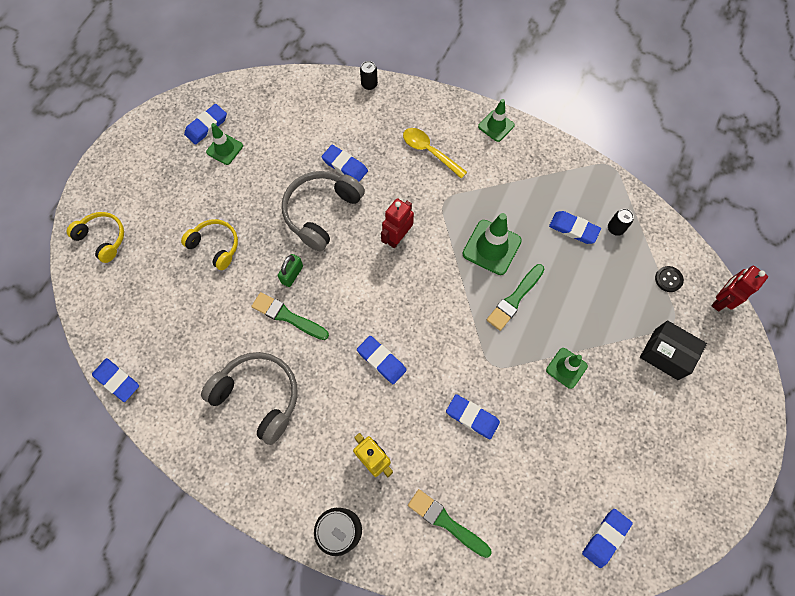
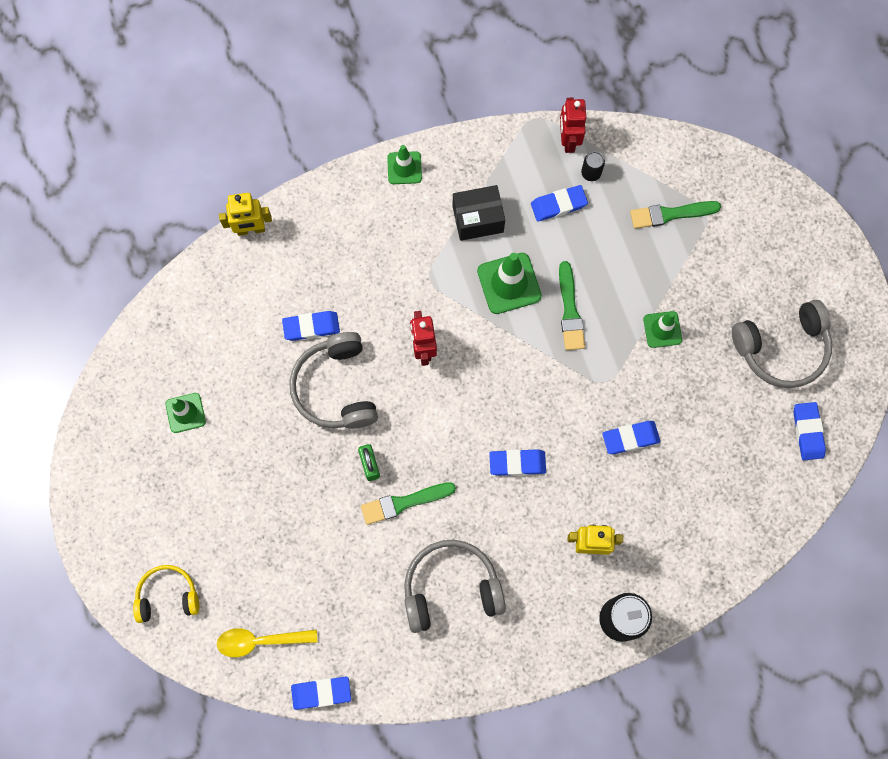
camera: 45 degrees left, 5 degrees up
(206, 126) = (143, 407): blue eraser -> none
(215, 246) = (276, 505): yellow headphones -> none
(369, 84) = (251, 229): black can -> yellow robot
(430, 152) = (372, 245): yellow spoon -> yellow spoon (261, 641)
(446, 522) = (688, 535): green brush -> green brush (670, 214)
(642, 461) = (782, 348): none -> grey headphones
(666, 354) = (724, 246): black box -> black box (478, 219)
(668, 279) = (671, 180): black button -> none
(721, 300) = (724, 161): red robot -> red robot (568, 140)

